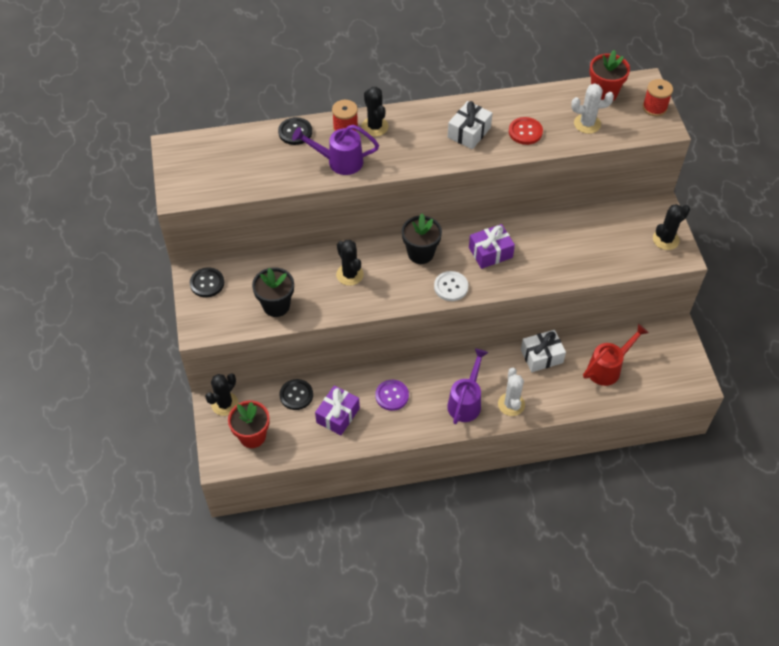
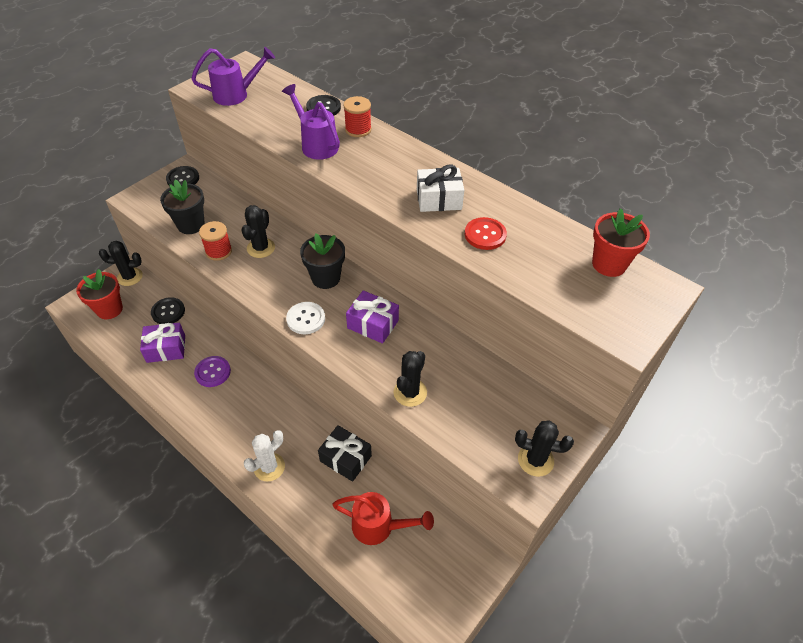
camera: 50 degrees right, 5 degrees down
(375, 127) = (378, 143): black cactus -> black cactus (410, 392)
(466, 402) = (245, 429): purple watering can -> purple watering can (236, 95)
(541, 356) = (345, 458): white gift -> black gift
(587, 124) = (551, 273): white cactus -> none
(654, 107) = (644, 314): red spool -> red spool (219, 251)

